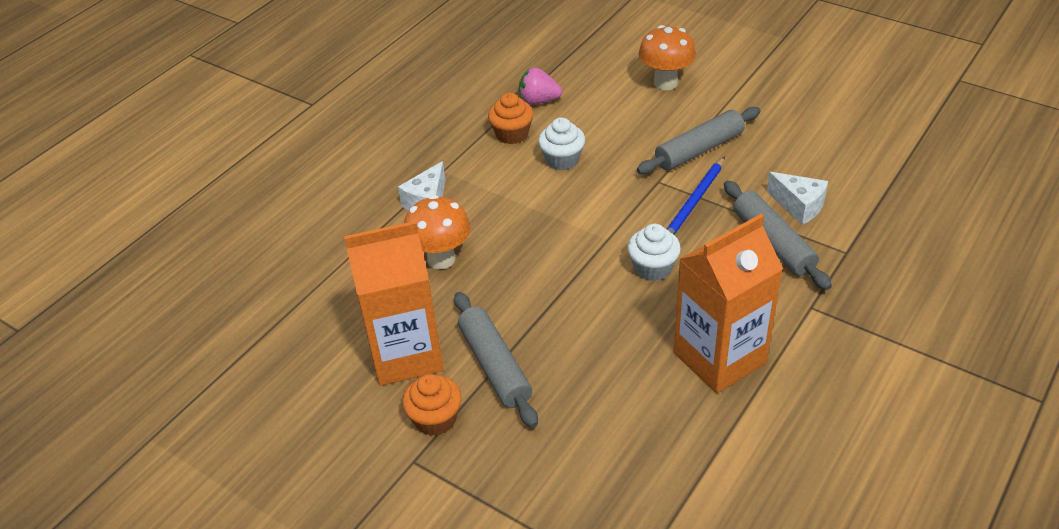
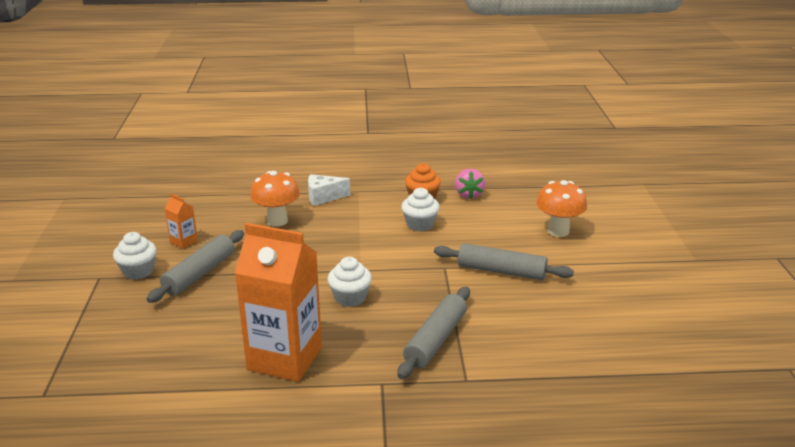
camera: 50 degrees right, 15 degrees down
(405, 355) = (184, 242): orange carton -> orange carton, size x0.43
(435, 419) = (138, 271): orange cupcake -> white cupcake
(538, 101) = (469, 194): pink strawberry -> pink strawberry turned 150 degrees counterclockwise
(694, 203) = (439, 290): blue pencil -> none
(799, 206) = (493, 338): white cheese -> none

